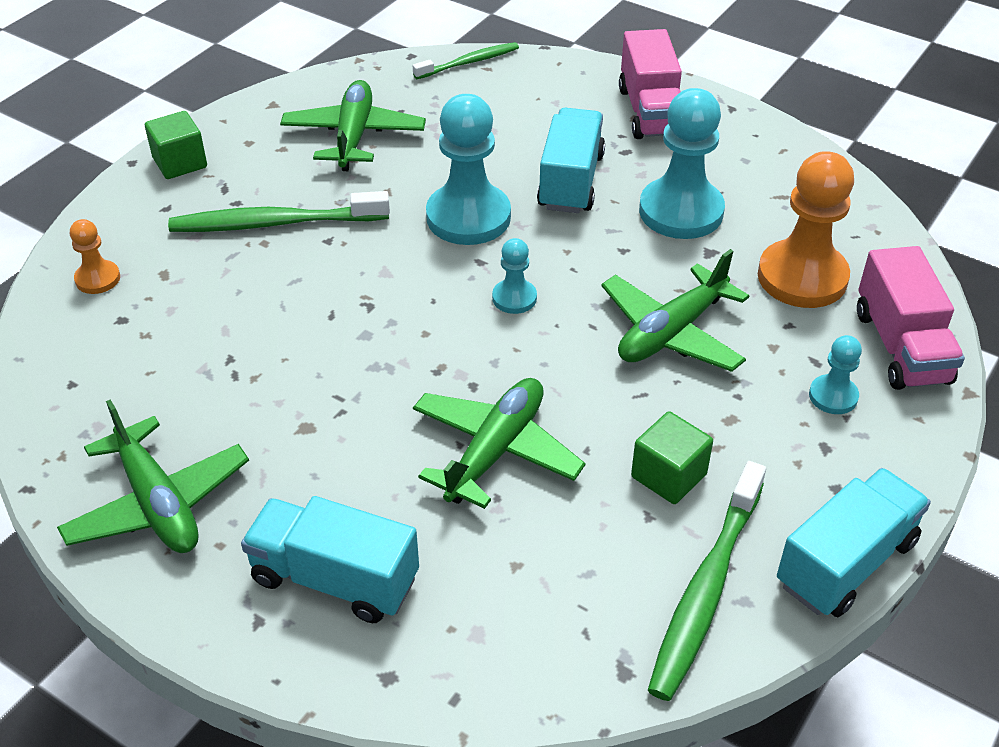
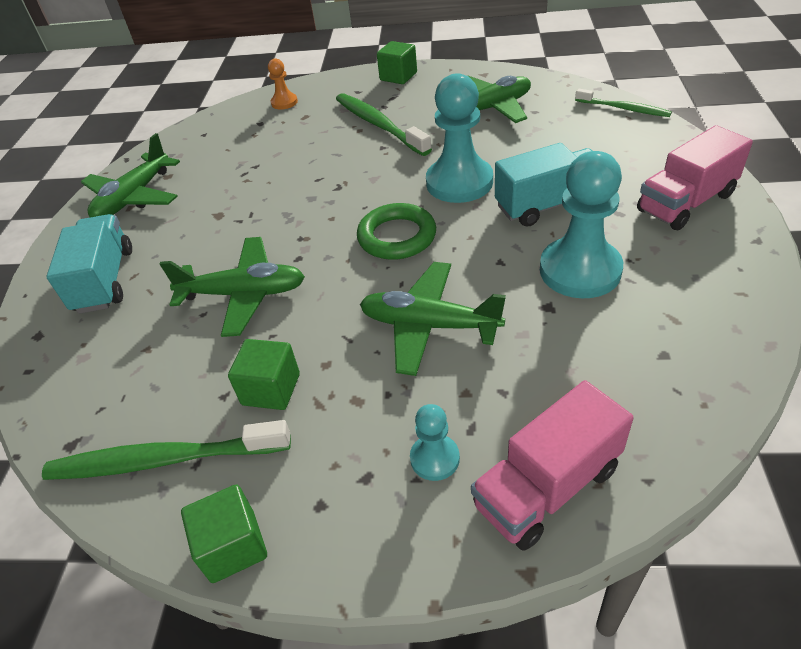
camera: 65 degrees right, 0 degrees up
(514, 298) = (397, 237): turquoise pawn -> green ring
(802, 277) = (575, 375): orange pawn -> none
(846, 563) = (233, 546): turquoise truck -> green cube

